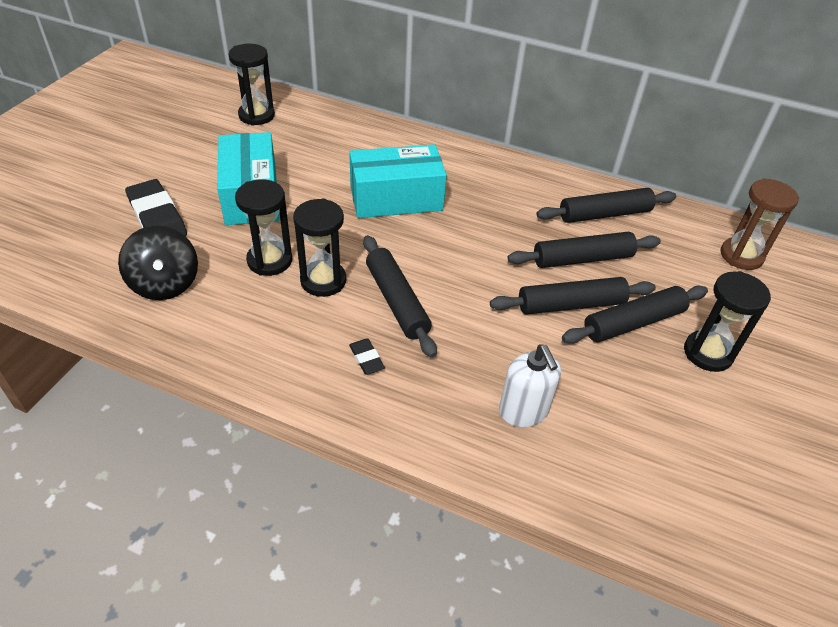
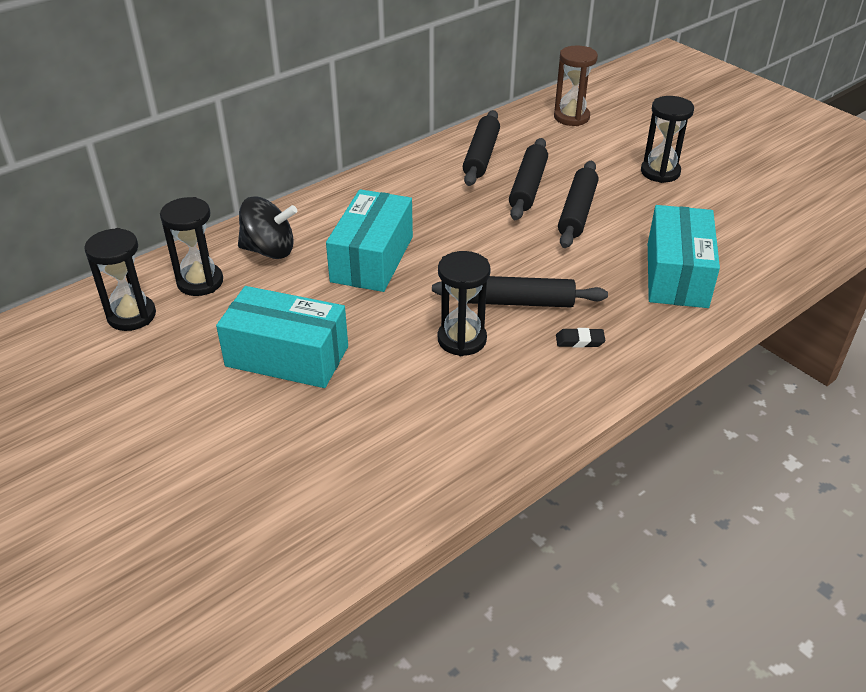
camera: 60 degrees left, 5 degrees down
(157, 217) = (267, 441): black eraser -> none
(165, 284) = (392, 456): black spinning top -> black spinning top (269, 250)
(269, 260) = (407, 368): black hourglass -> black hourglass (200, 282)
(523, 411) = (677, 275): white soap dispenser -> turquoise box
(633, 323) = (613, 191): black rolling pin -> none

